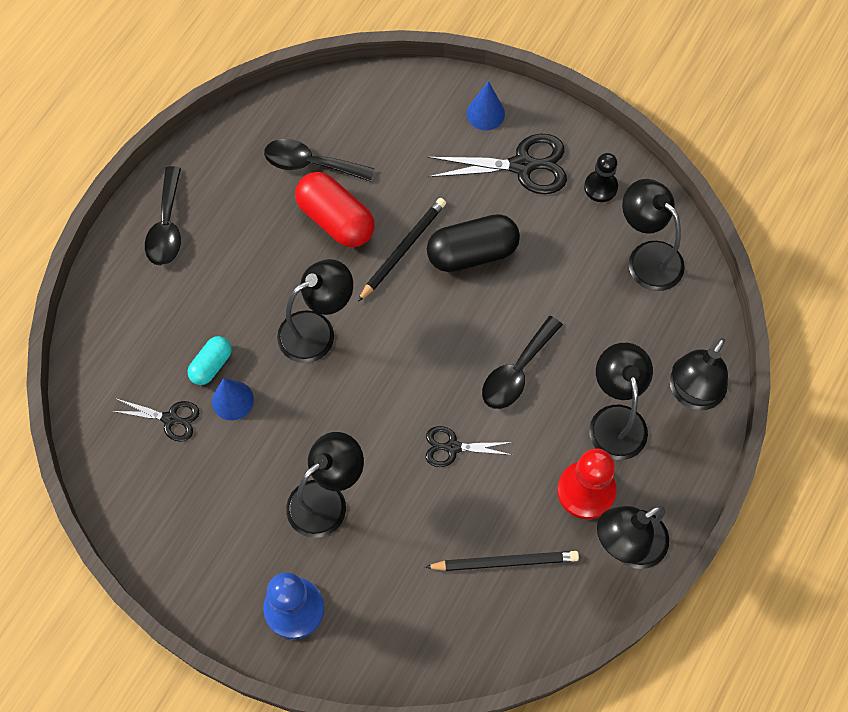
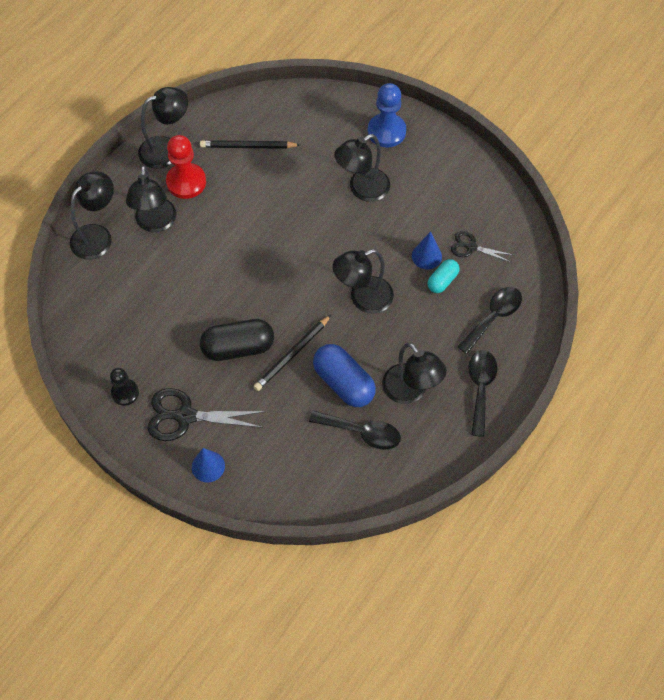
camera: 175 degrees left, 5 degrees down
(335, 220) = (344, 383): red capsule -> blue capsule
(452, 447) = (272, 214): black scissors -> none
(516, 372) = (219, 259): black spoon -> black spoon (493, 317)
(647, 257) = (103, 333): black lamp -> black lamp (410, 391)

